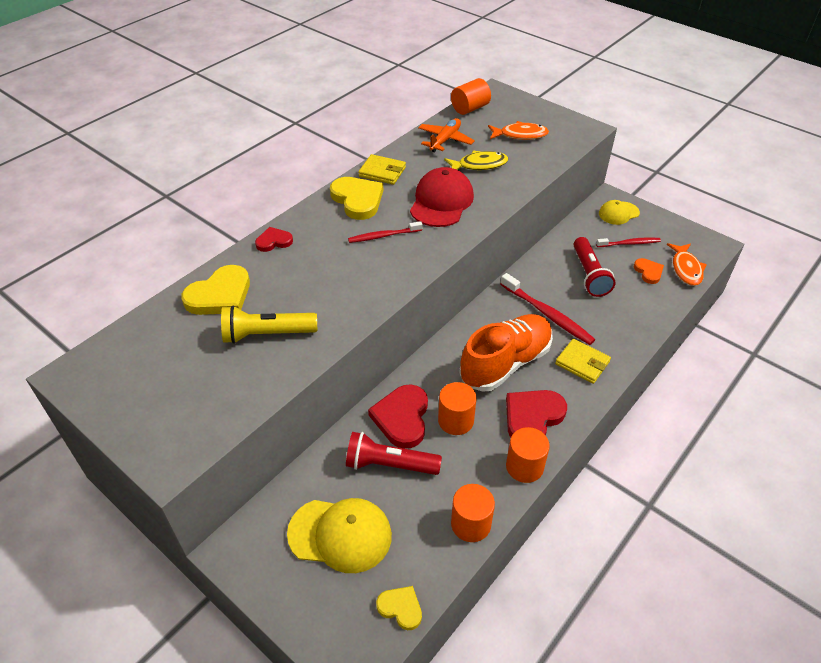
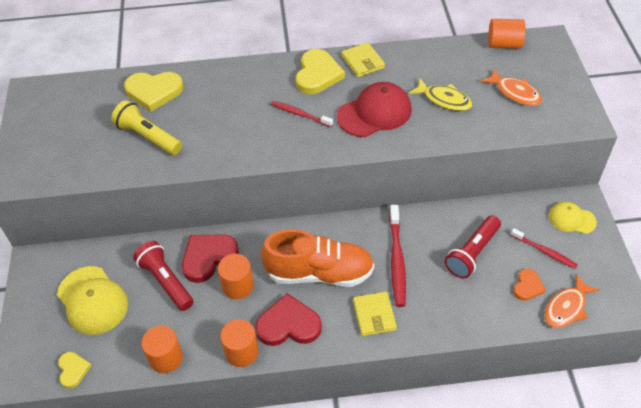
camera: 45 degrees right, 5 degrees up
(274, 241) = (227, 73): red heart -> none
(445, 140) = (445, 62): orange plane -> none

